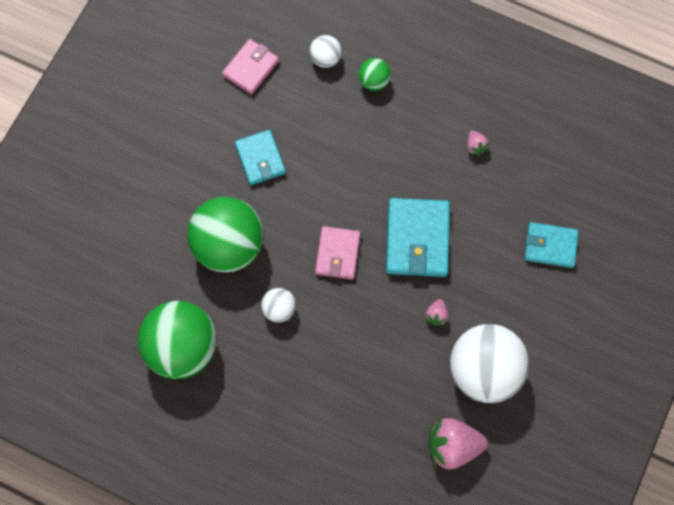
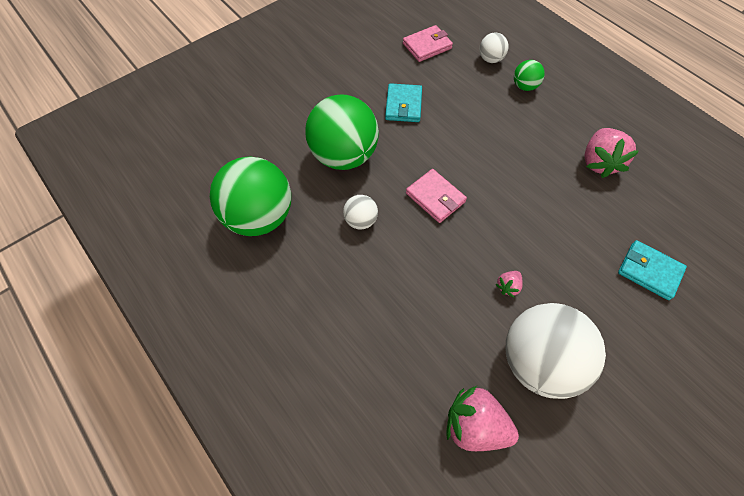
camera: 25 degrees right, 10 degrees down
(337, 254) = (435, 197): pink wallet -> pink wallet turned 75 degrees counterclockwise
(417, 239) = (515, 214): turquoise wallet -> none
(475, 146) = (599, 162): pink strawberry -> pink strawberry, size x2.08

